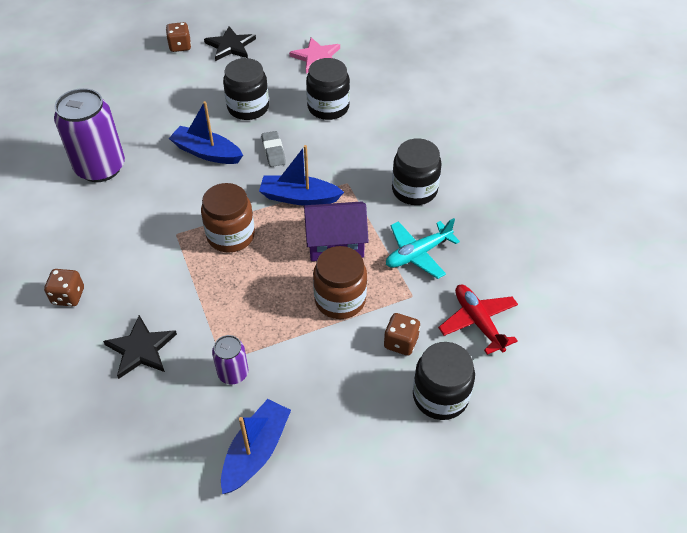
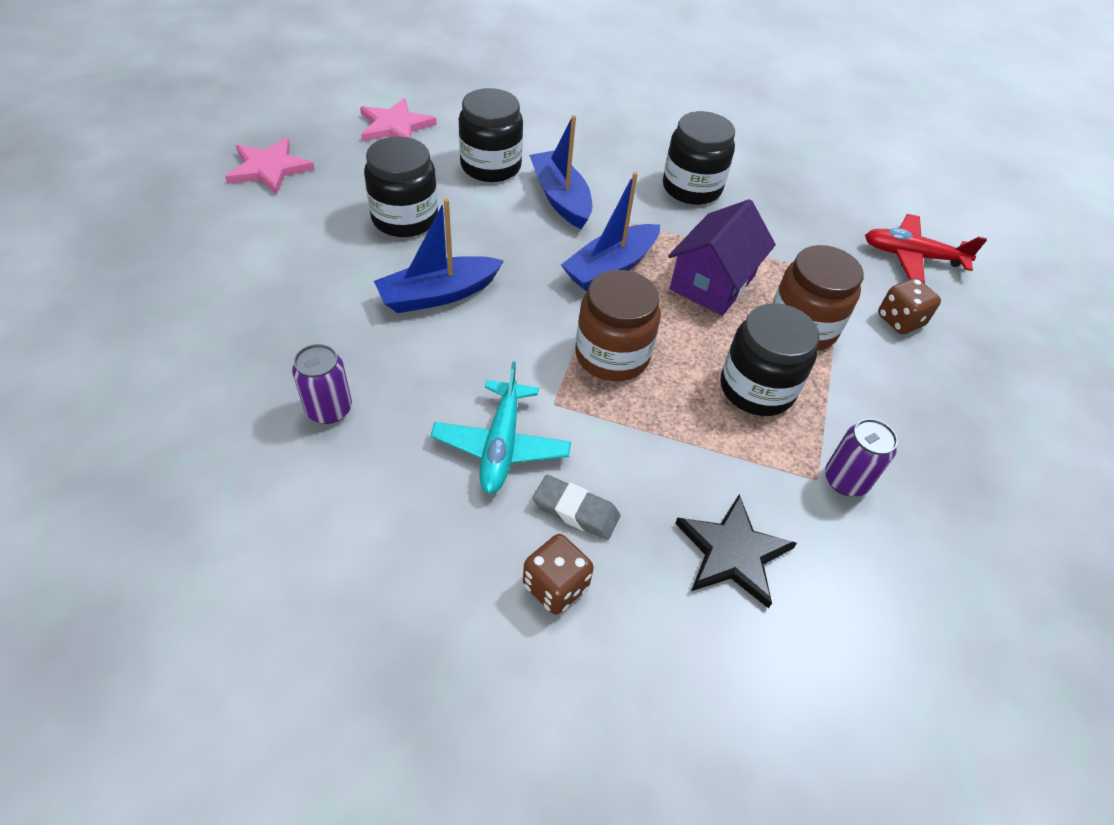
camera: 55 degrees left, 0 degrees up
(100, 168) = (329, 409): purple can -> purple can, size x0.49
(180, 46) = (198, 205): brown dice -> none
(230, 46) = (269, 168): black star -> pink star
(256, 451) = (983, 526): blue boat -> blue boat (560, 198)
(273, 151) = (509, 243): grey eraser -> grey eraser (576, 511)
(418, 254) = (785, 238): turquoise plane -> turquoise plane (501, 445)
(440, 396) = (992, 336): black jar -> black jar (756, 388)

